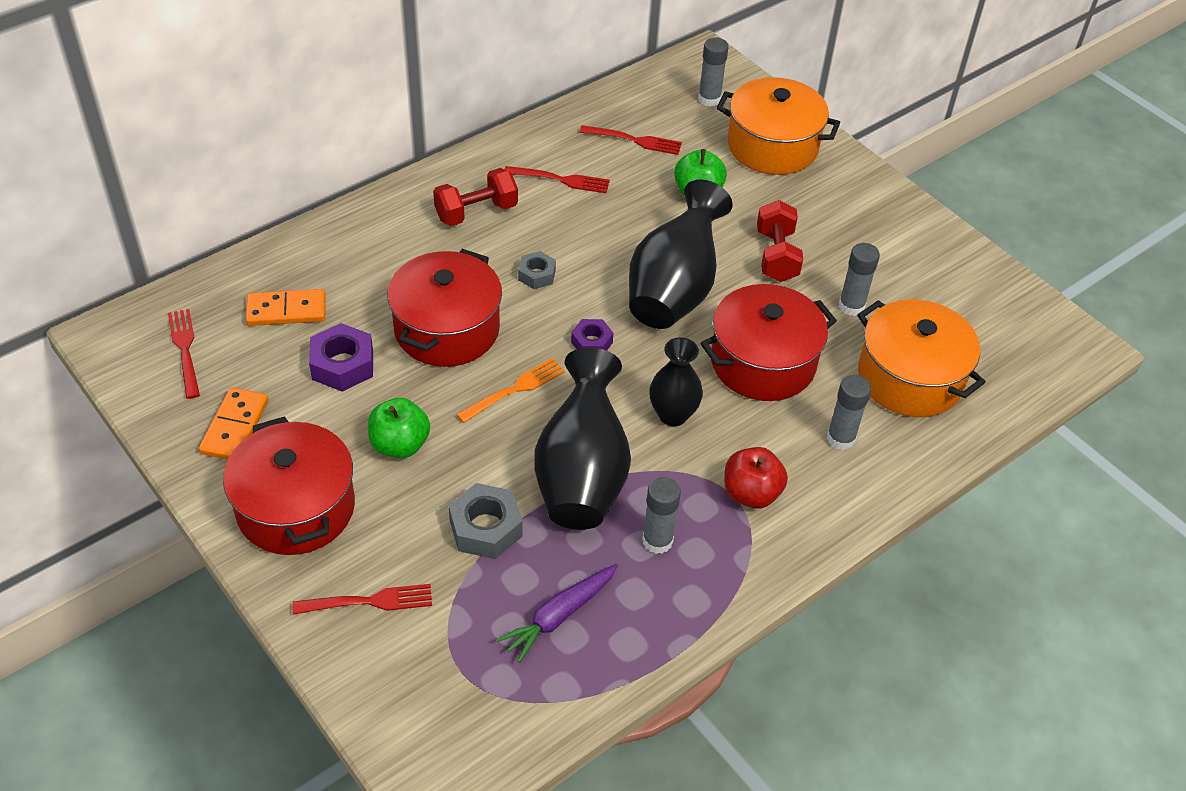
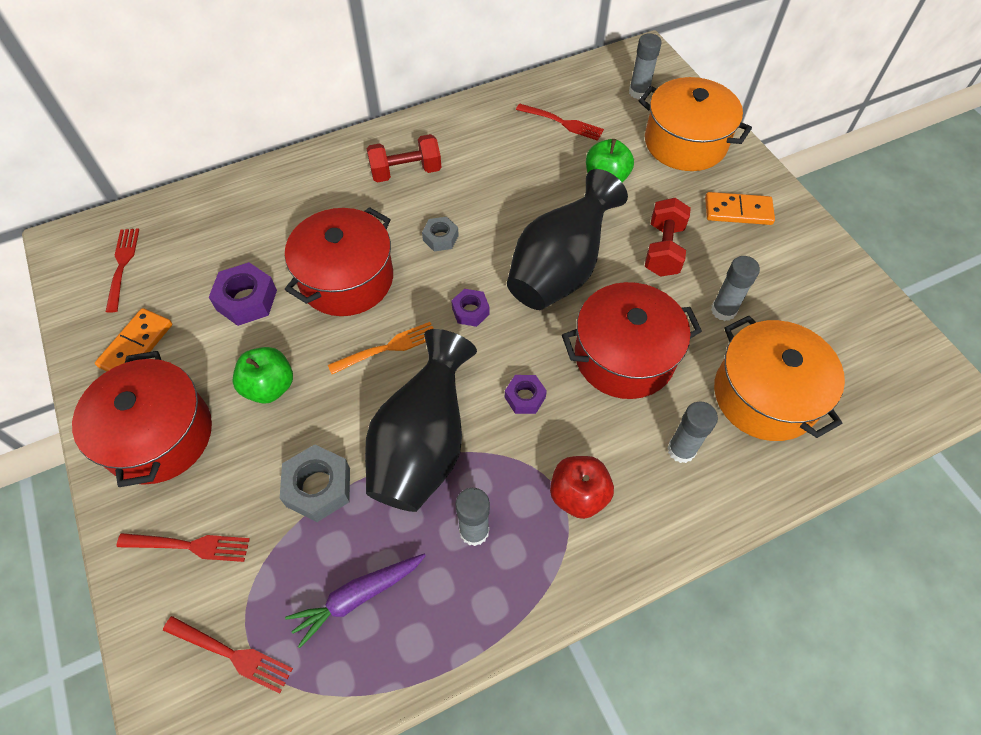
camera: 15 degrees right, 10 degrees up
(286, 310) = (217, 241): orange domino -> orange domino (738, 211)
(561, 180) = (488, 151): red fork -> red fork (232, 654)
(673, 415) = (525, 397): black vase -> purple nut

